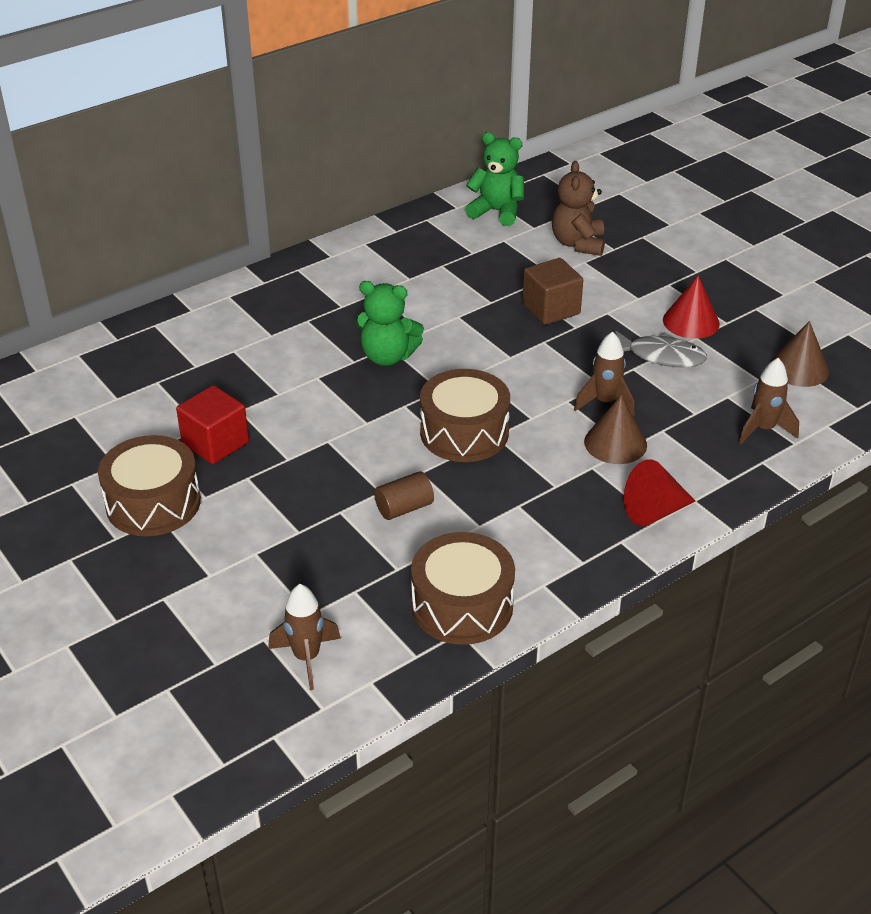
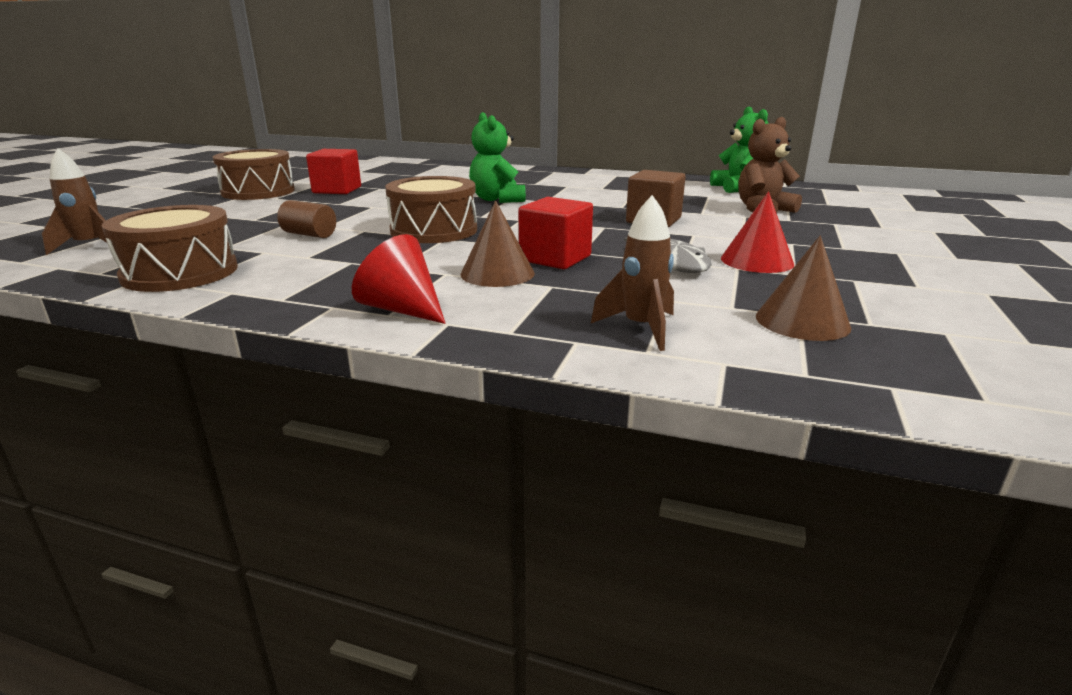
camera: 55 degrees right, 15 degrees down
(605, 402) = (555, 258): brown rocket -> red cube

